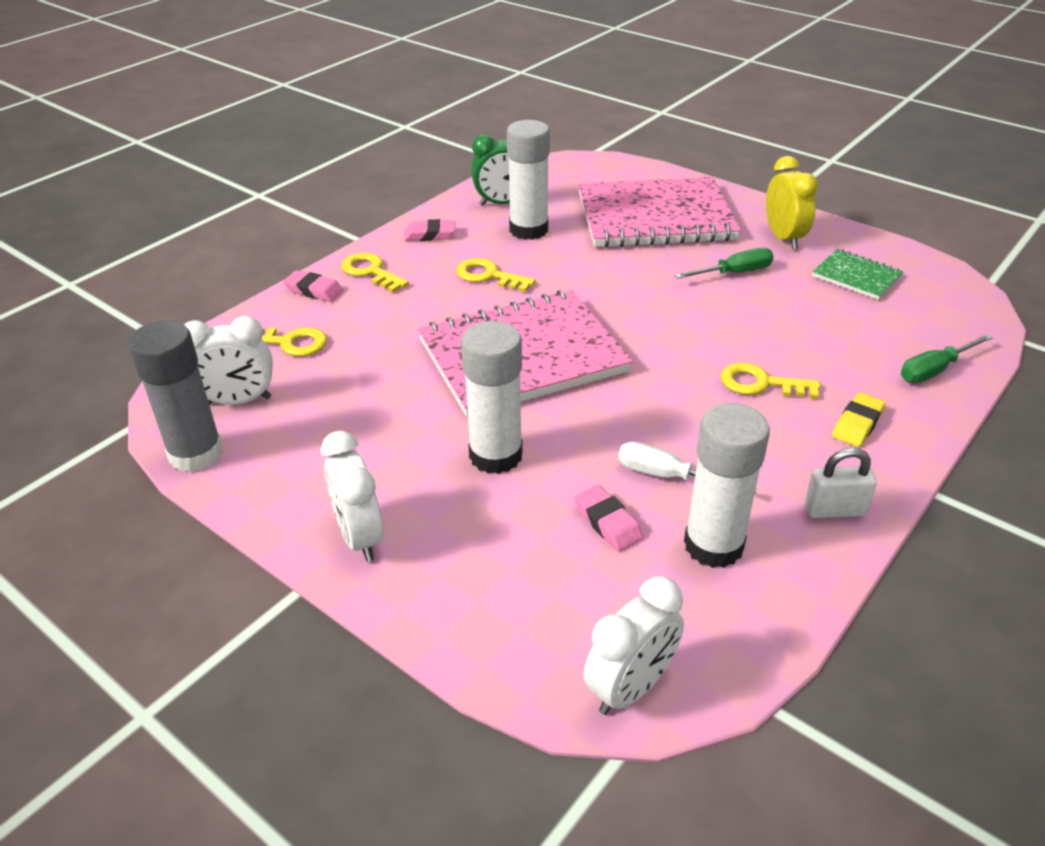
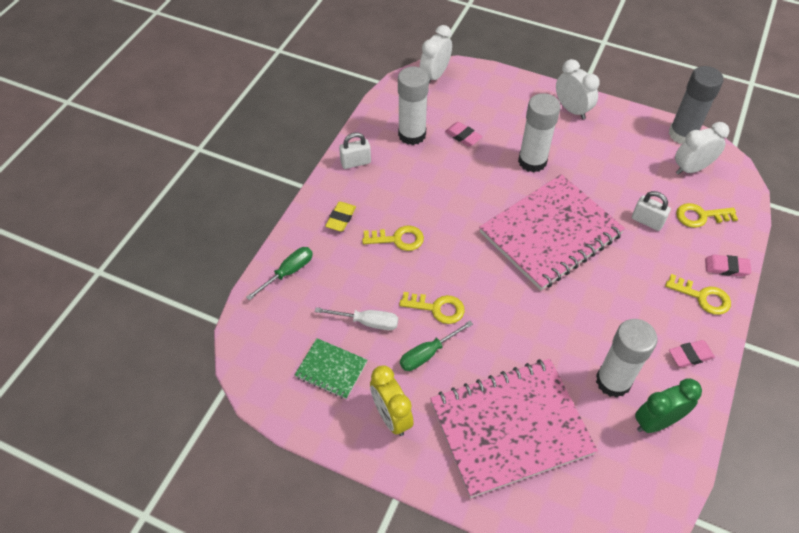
camera: 165 degrees right, 15 degrees up
(371, 348) = (647, 221): none -> white padlock
(489, 276) = (613, 310): yellow key -> yellow key (437, 308)
(667, 476) = (440, 166): white screwdriver -> white screwdriver (367, 322)

